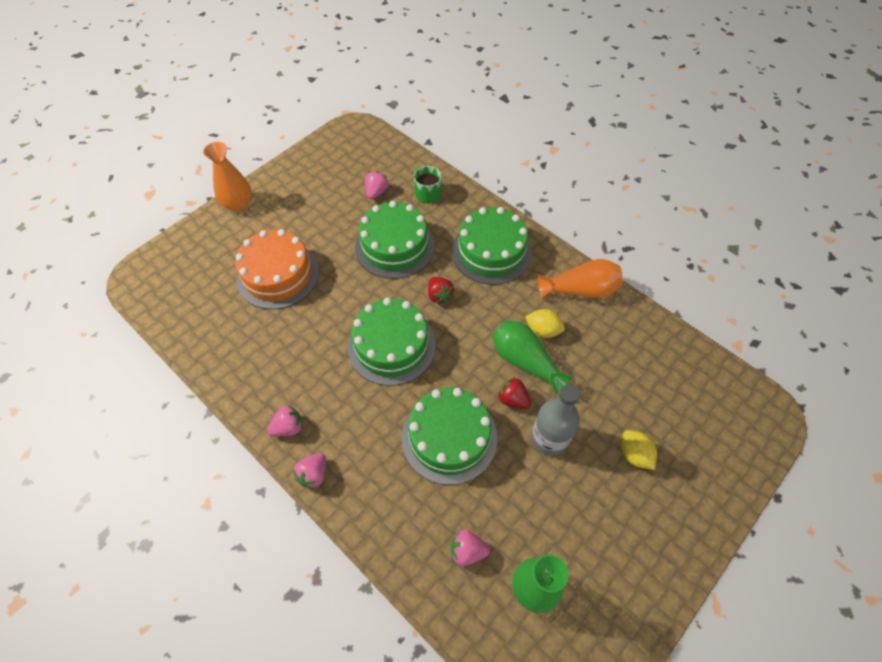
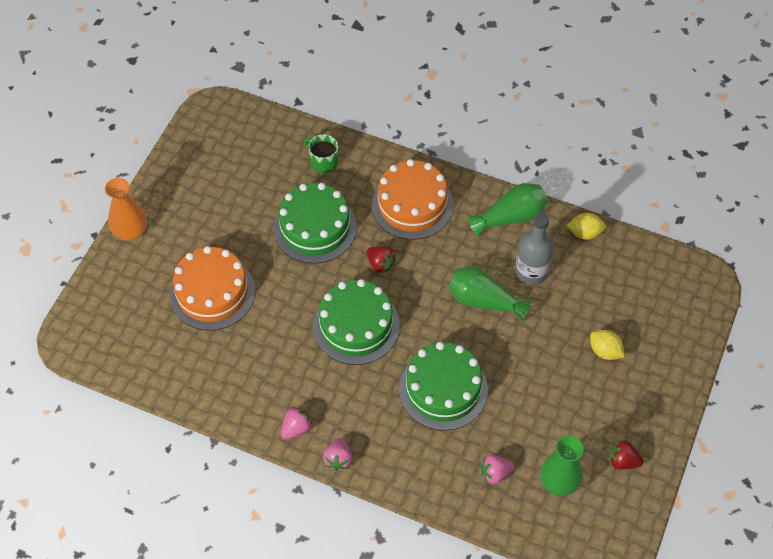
camera: 20 degrees left, 0 degrees up
(376, 192) = (270, 175): pink strawberry -> none
(491, 252) = (412, 204): green cake -> orange cake
(513, 399) = (486, 339): red strawberry -> red strawberry (623, 461)
(543, 330) = (489, 267): yellow lemon -> yellow lemon (585, 233)
(549, 438) = (529, 361): grey bottle -> grey bottle (531, 271)
(580, 290) = (510, 217): orange vase -> green vase

